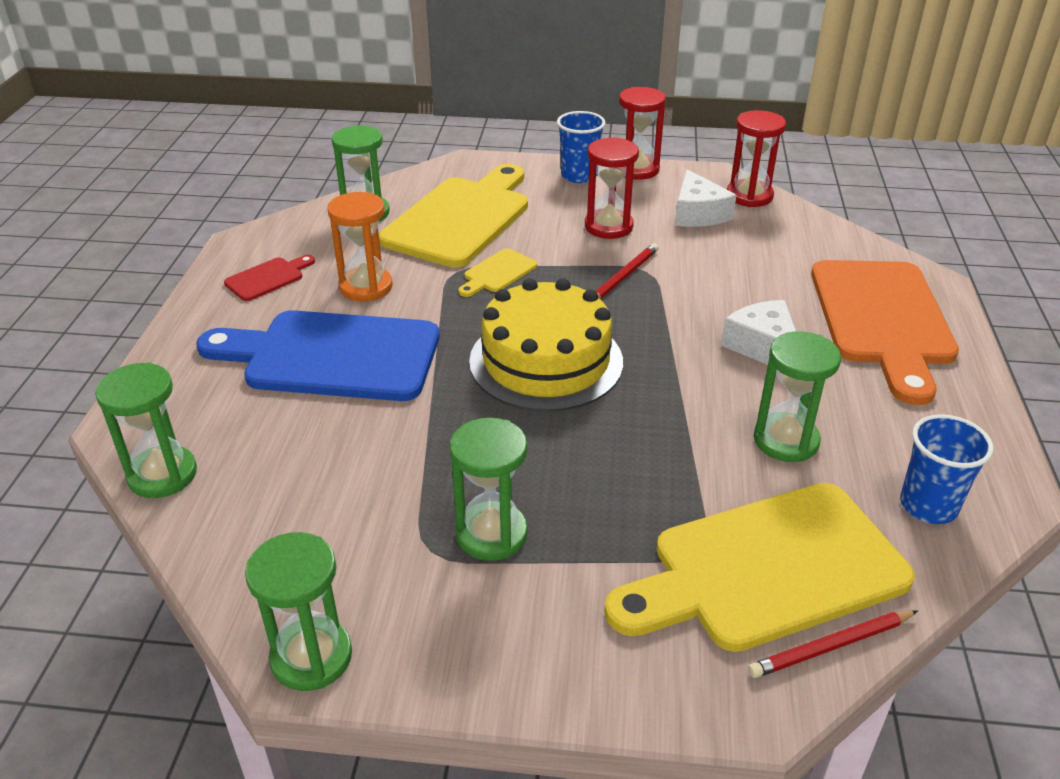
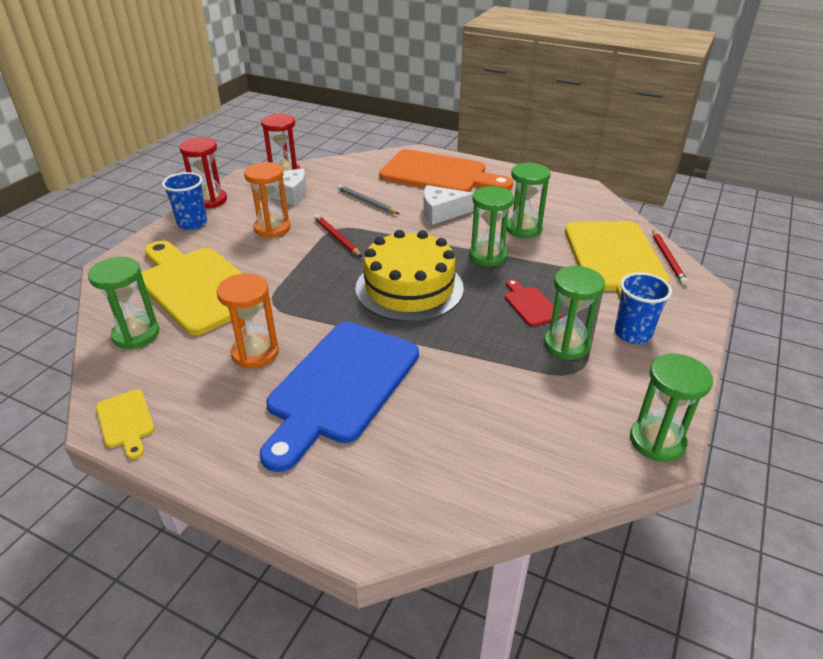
camera: 70 degrees left, 0 degrees up
(162, 475) = (446, 510): green hourglass -> green hourglass (488, 256)
(268, 278) = (191, 410): red cutting board -> red cutting board (530, 304)
(497, 273) = (290, 285): yellow cutting board -> yellow cutting board (126, 421)
(608, 226) = (272, 228): red hourglass -> orange hourglass
(734, 276) = (367, 202): none -> grey pencil
(928, 506) = (584, 208): blue cup -> blue cup (632, 334)

